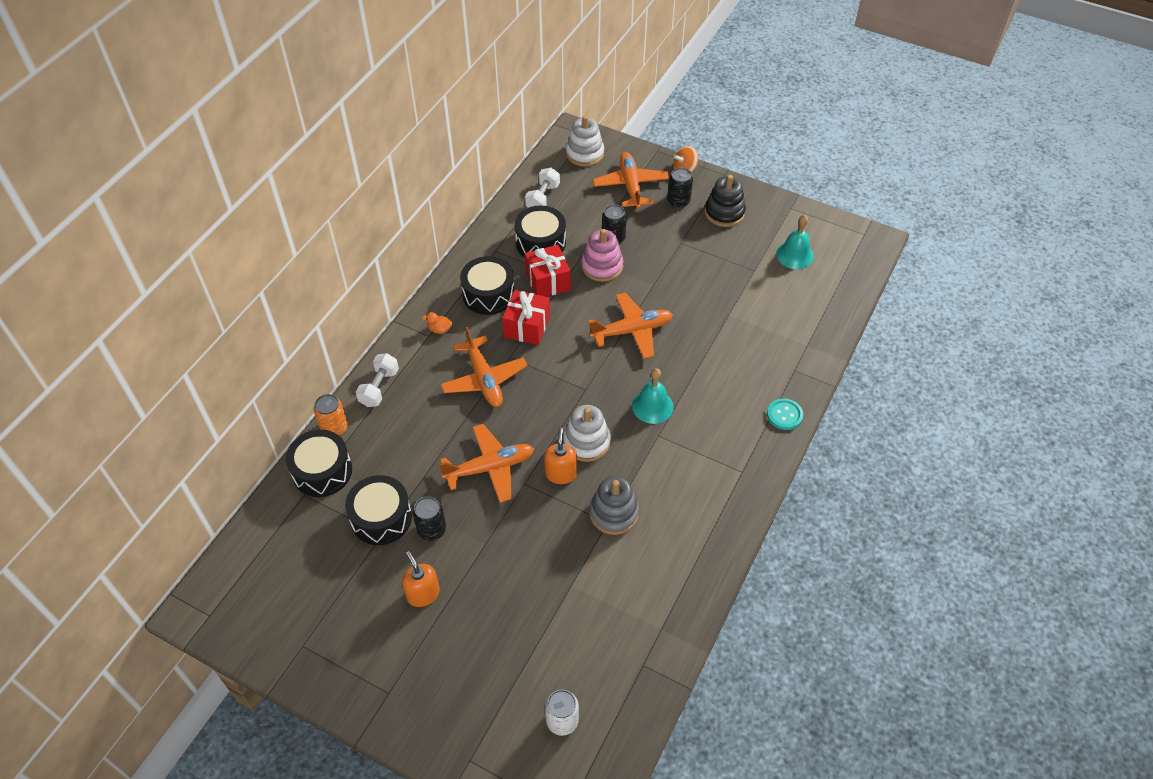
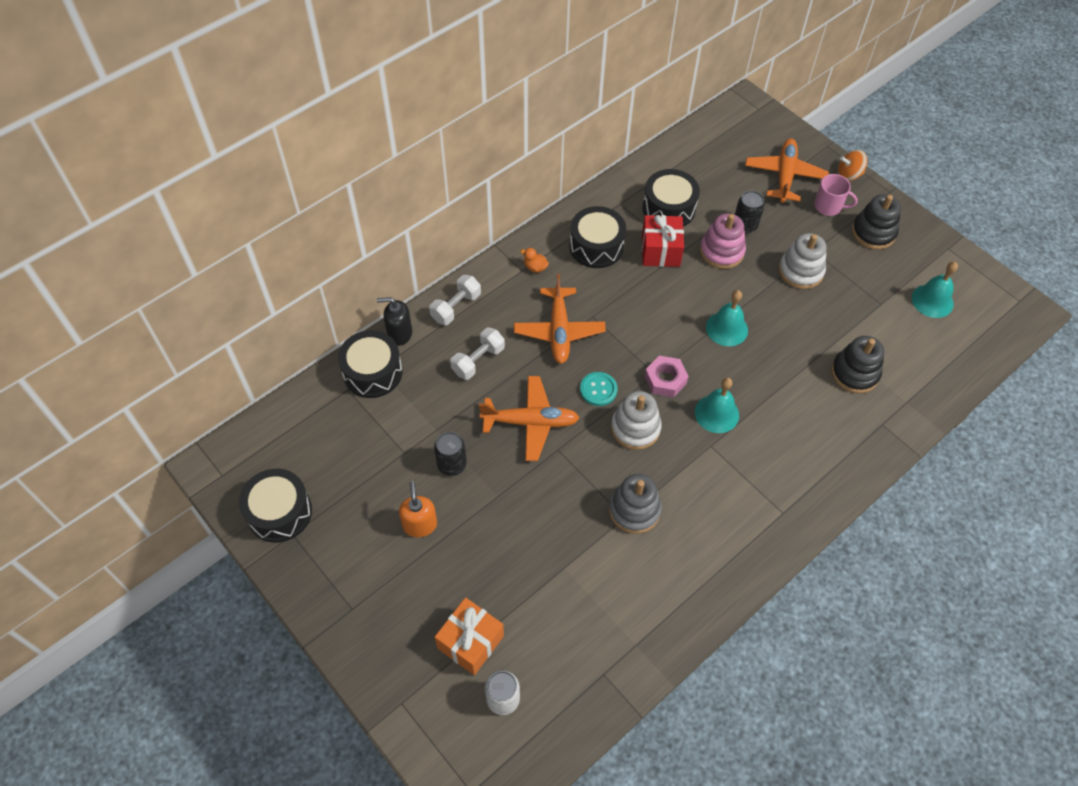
camera: 20 degrees right, 5 degrees up
(334, 428) = (399, 333): orange can -> black soap dispenser
(381, 518) = (409, 436): black drum -> black drum (279, 512)
(512, 681) = (470, 642): none -> orange gift
(527, 327) = (621, 291): red gift -> none
(542, 197) = (689, 162): white dumbbell -> white dumbbell (478, 360)
(561, 473) = (597, 452): orange soap dispenser -> none
(585, 153) = (750, 128): white stacking toy -> white stacking toy (800, 271)
(596, 391) = (665, 380): none -> pink nut
(632, 331) = (726, 328): orange plane -> turquoise bell
(678, 201) = (828, 206): black can -> pink mug
(755, 335) = (854, 373): none -> black stacking toy
(784, 415) = (852, 468): turquoise button -> turquoise button (598, 390)

